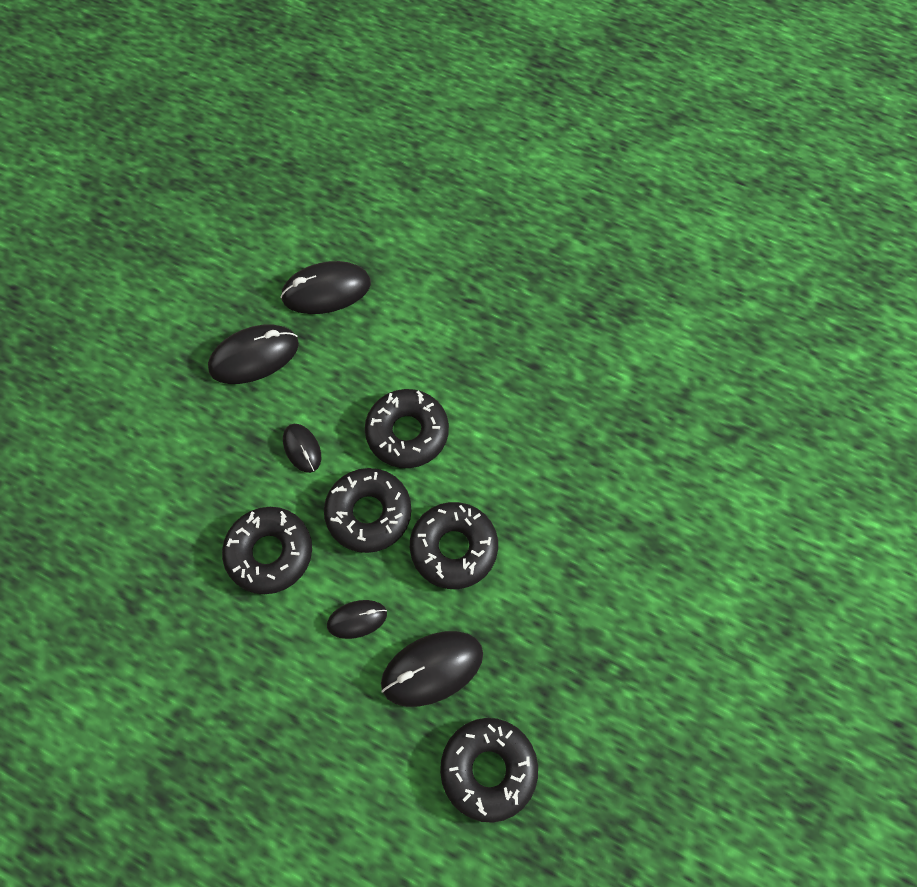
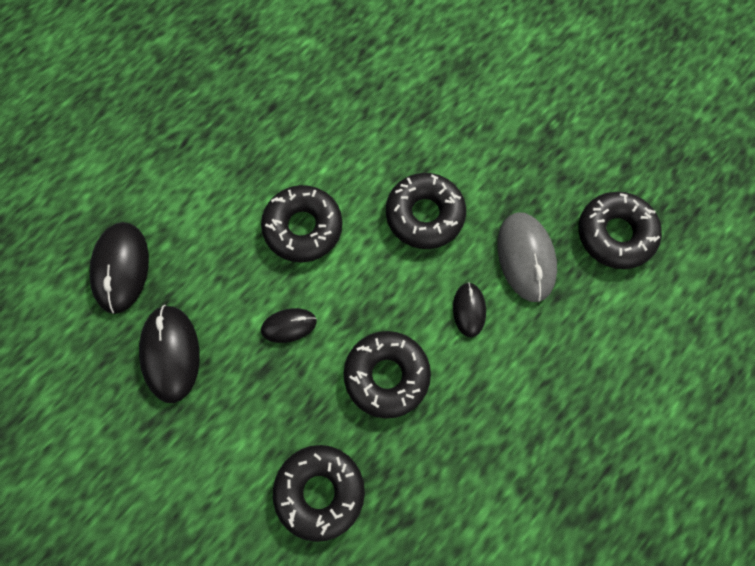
camera: 75 degrees left, 5 degrees up
(369, 513) = (372, 279): black donut -> black donut (320, 492)
(432, 669) = (526, 257): black mouse -> grey mouse

